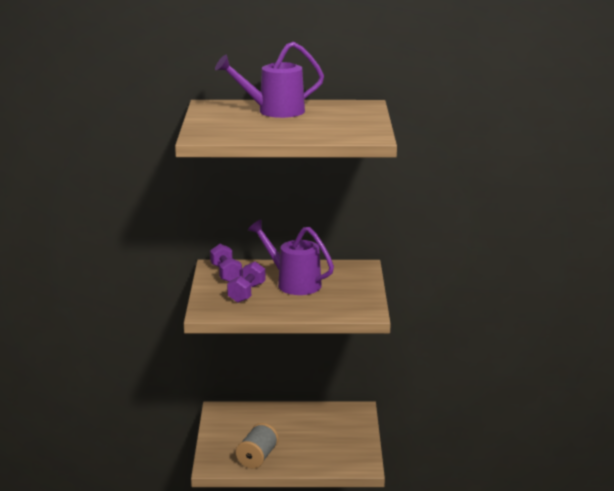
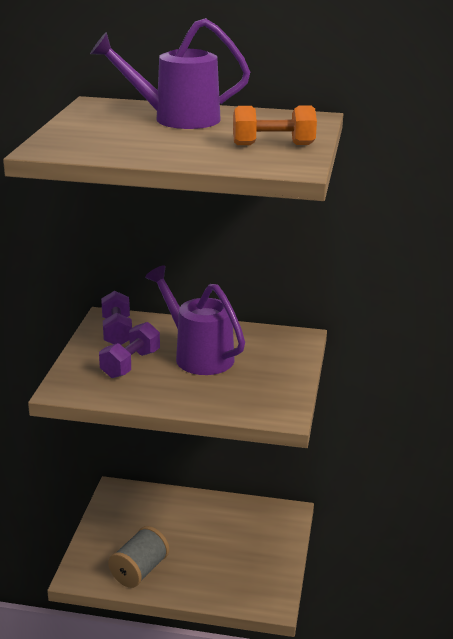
camera: 10 degrees right, 5 degrees up
(350, 124) = (273, 145): none -> orange dumbbell

